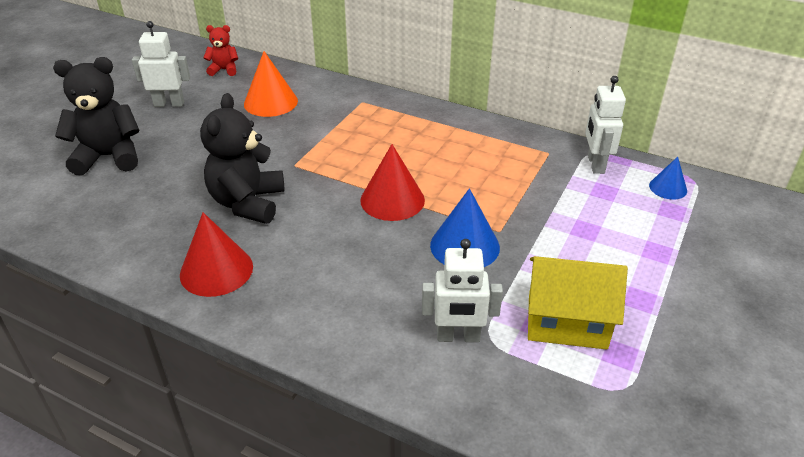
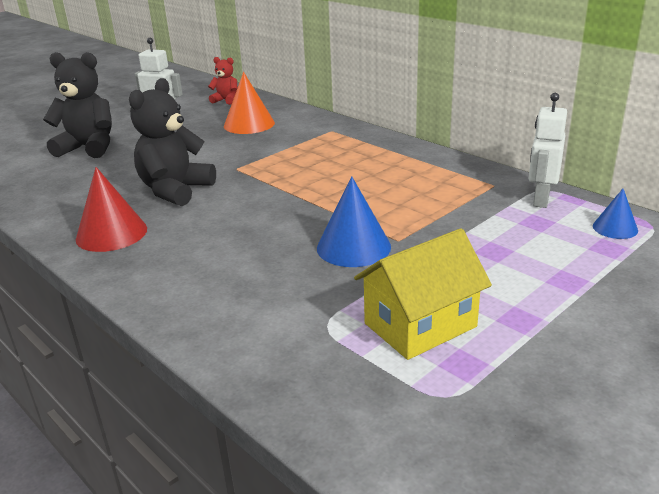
camera: 20 degrees right, 10 degrees down
(392, 200) = (307, 203): red cone -> none
(458, 337) = (294, 318): white robot -> none
(567, 321) = (420, 325): yellow house -> yellow house turned 60 degrees counterclockwise

